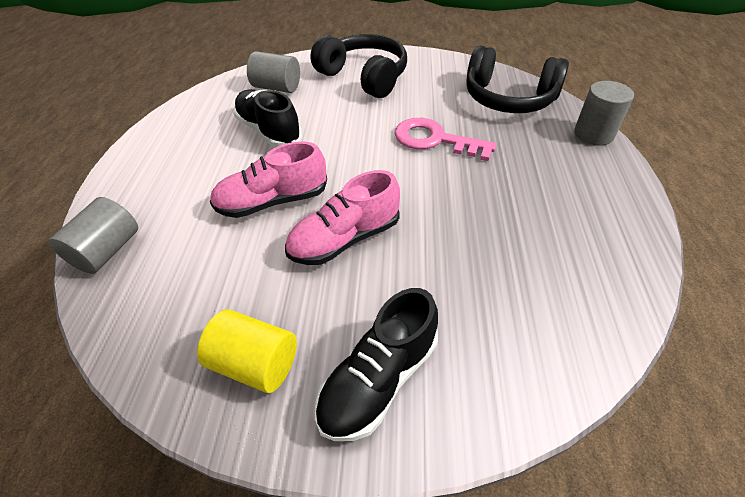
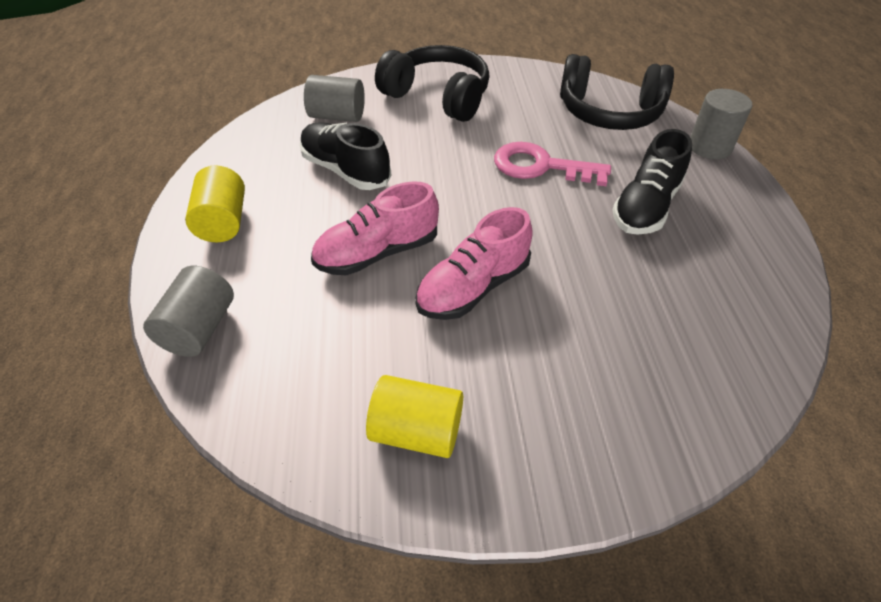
camera: 10 degrees left, 0 degrees up
(157, 165) = (223, 222): none -> yellow cylinder
(379, 379) = (554, 431): black shoe -> black shoe (646, 206)

